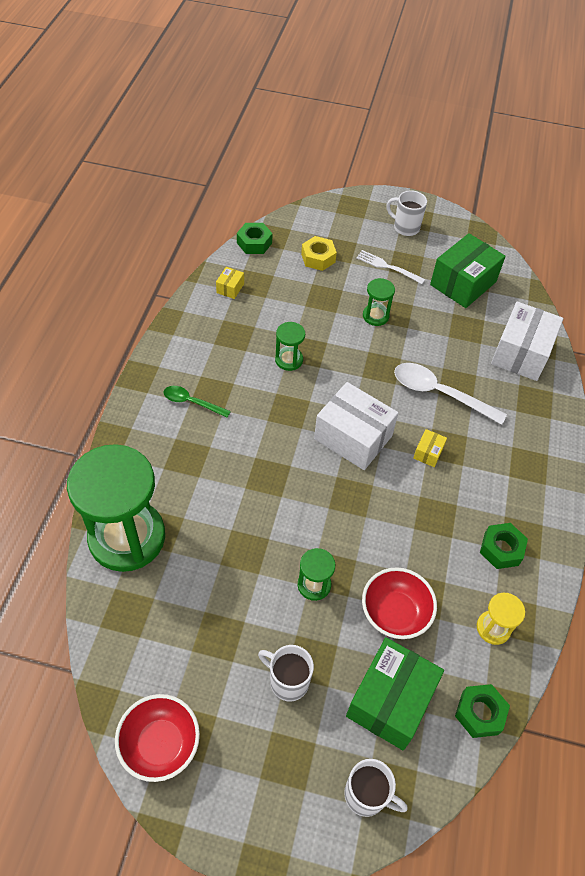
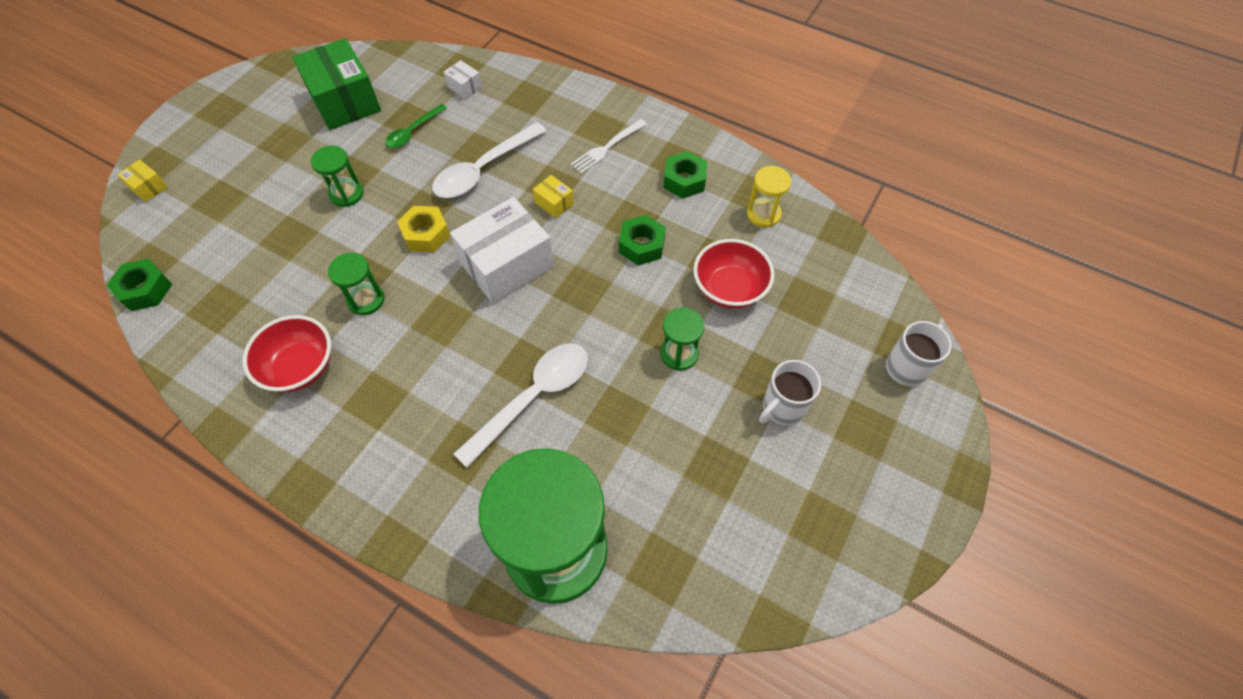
camera: 70 degrees left, 5 degrees up
(160, 744) = (831, 558): red bowl -> red bowl (300, 367)
(191, 402) = (379, 428): green spoon -> green spoon (413, 132)
(230, 288) = (209, 338): yellow box -> yellow box (148, 187)
(242, 489) = (533, 397): none -> white spoon
(318, 258) = (219, 225): yellow nut -> yellow nut (426, 234)
(387, 267) = (278, 160): white fork -> white fork (607, 148)
(390, 700) = (819, 320): green box -> none
(405, 227) = (227, 125): white mug -> none
(479, 713) = (843, 252): green nut -> green nut (641, 245)
(521, 353) = (464, 87): white box -> white box, size x0.43

